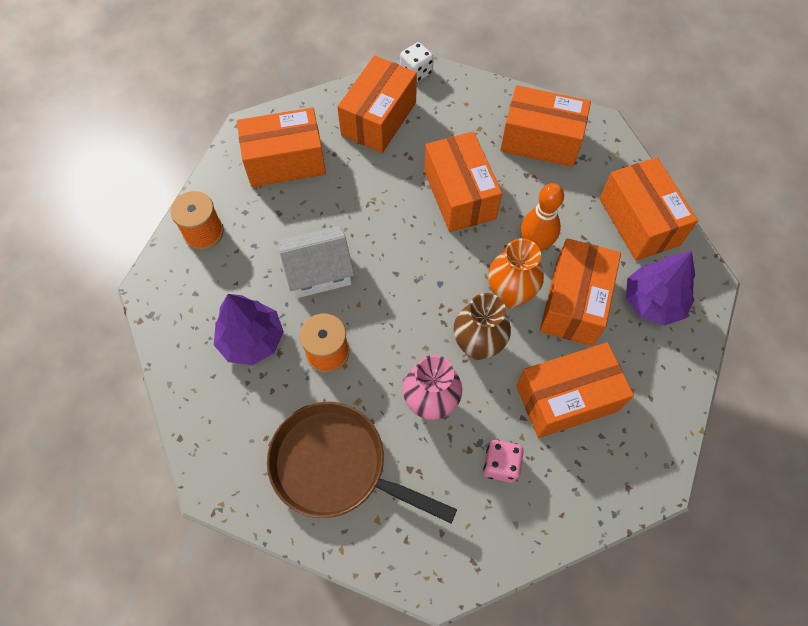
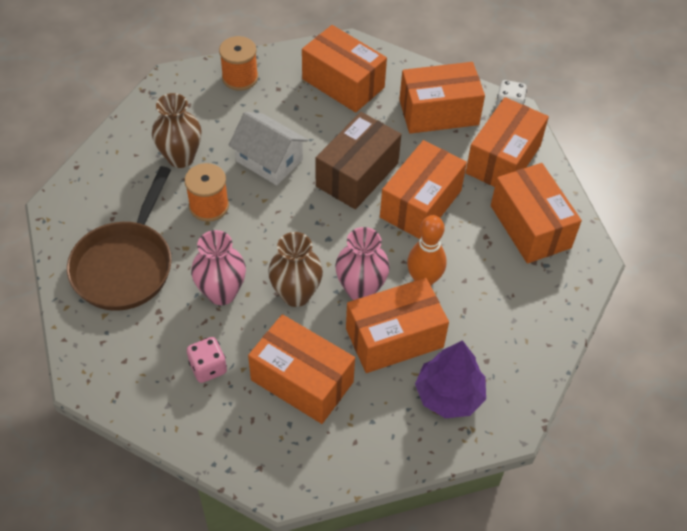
camera: 50 degrees right, 10 degrees down
(251, 340) = (181, 157): purple tree -> brown vase
(336, 466) = (125, 265): brown pan -> brown pan turned 150 degrees counterclockwise
(391, 218) = (357, 174): none -> brown box
(509, 295) = (360, 289): orange vase -> pink vase
(639, 221) = (520, 342): orange box -> orange box (503, 159)

